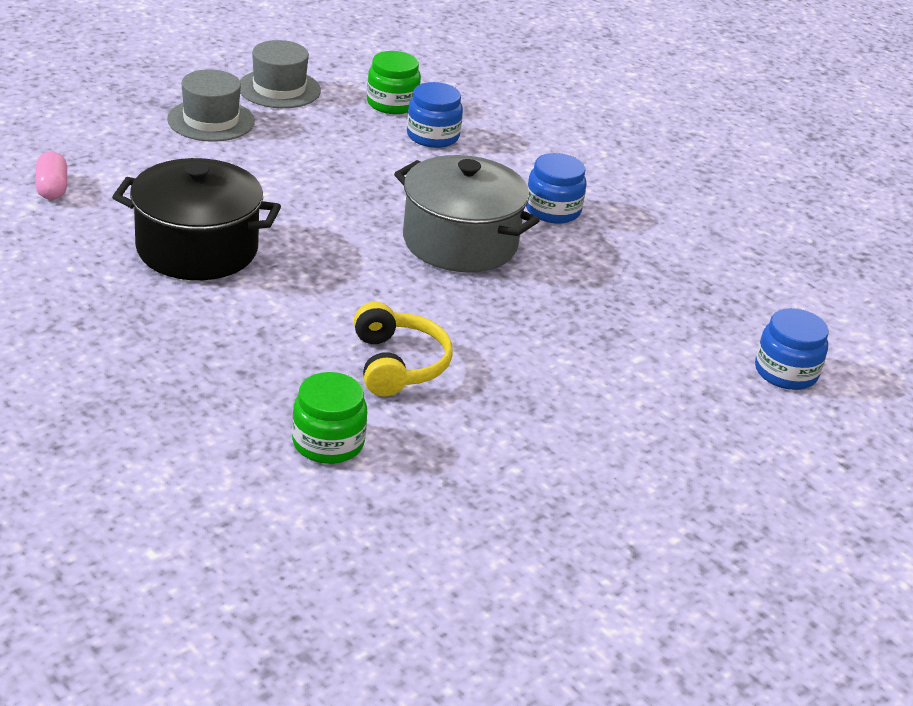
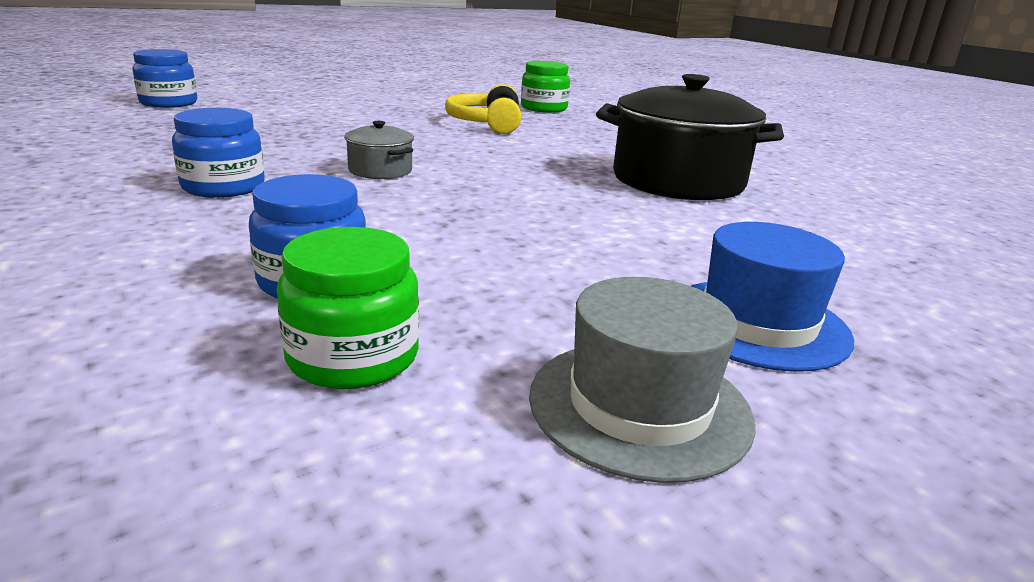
camera: 170 degrees left, 10 degrees down
(52, 188) = (900, 235): pink capsule -> none
(211, 120) = (757, 323): grey hat -> blue hat
(460, 242) = (380, 170): grey pot -> grey pot, size x0.46

